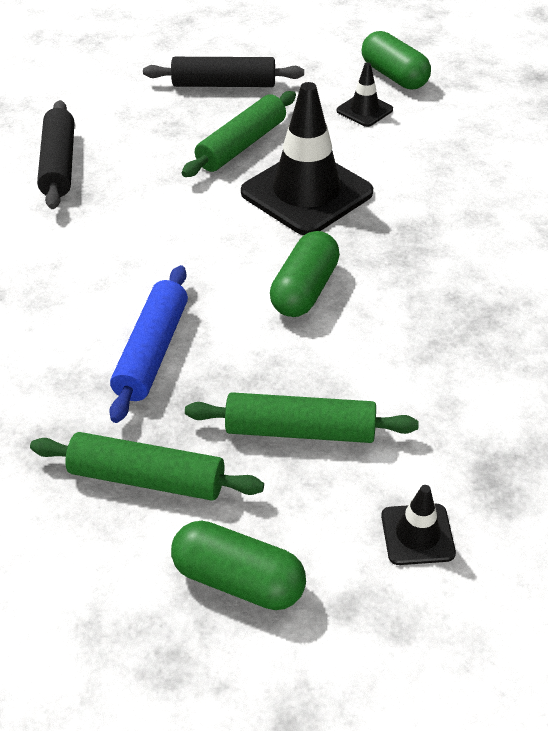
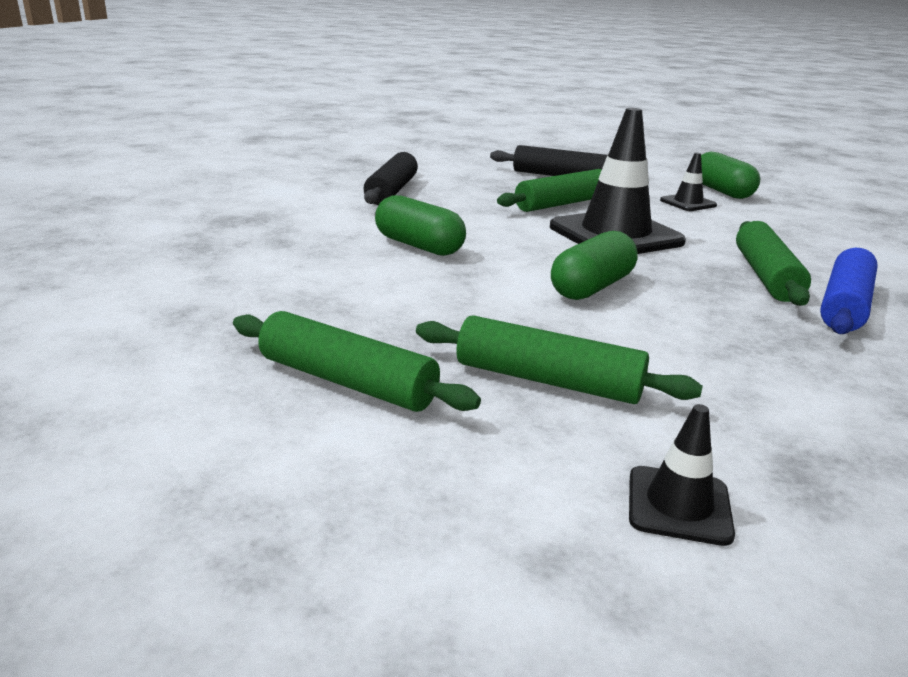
camera: 15 degrees right, 20 degrees down
(152, 352) = (409, 298): blue rolling pin -> blue rolling pin (844, 305)
(238, 580) = (407, 494): green capsule -> green capsule (418, 246)
(449, 229) = (766, 276): none -> green rolling pin

